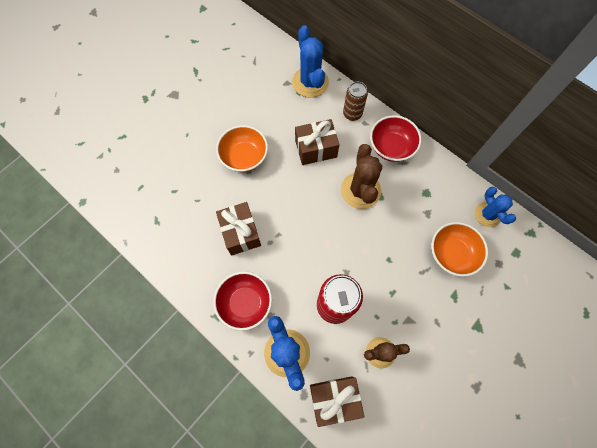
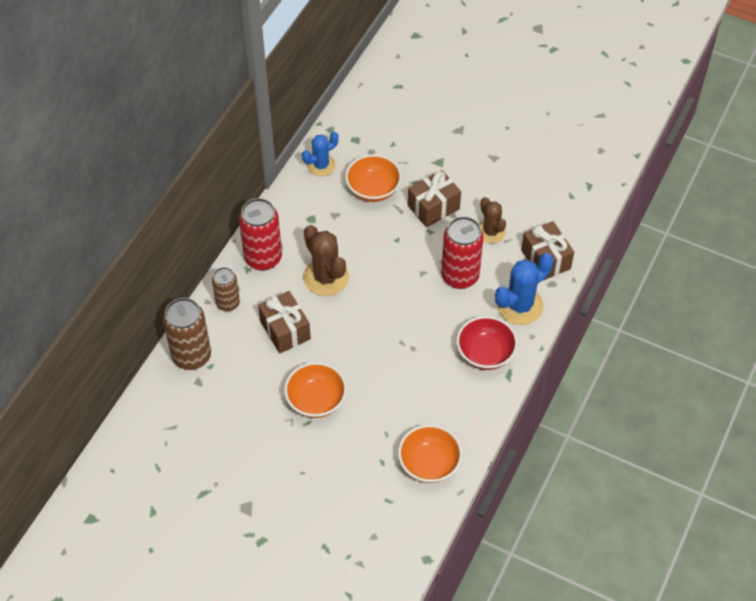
camera: 105 degrees left, 15 degrees down
(158, 225) = (429, 464): none -> orange bowl
(240, 233) = (411, 378): brown gift -> brown gift (433, 207)
(310, 82) = (191, 356): blue cactus -> brown can
(360, 190) = (326, 277): brown cactus -> brown cactus turned 75 degrees clockwise
(391, 147) = (263, 258): red bowl -> red can

